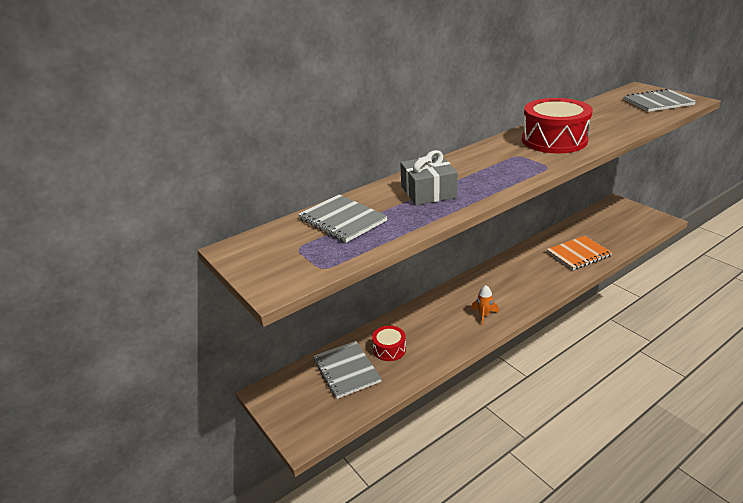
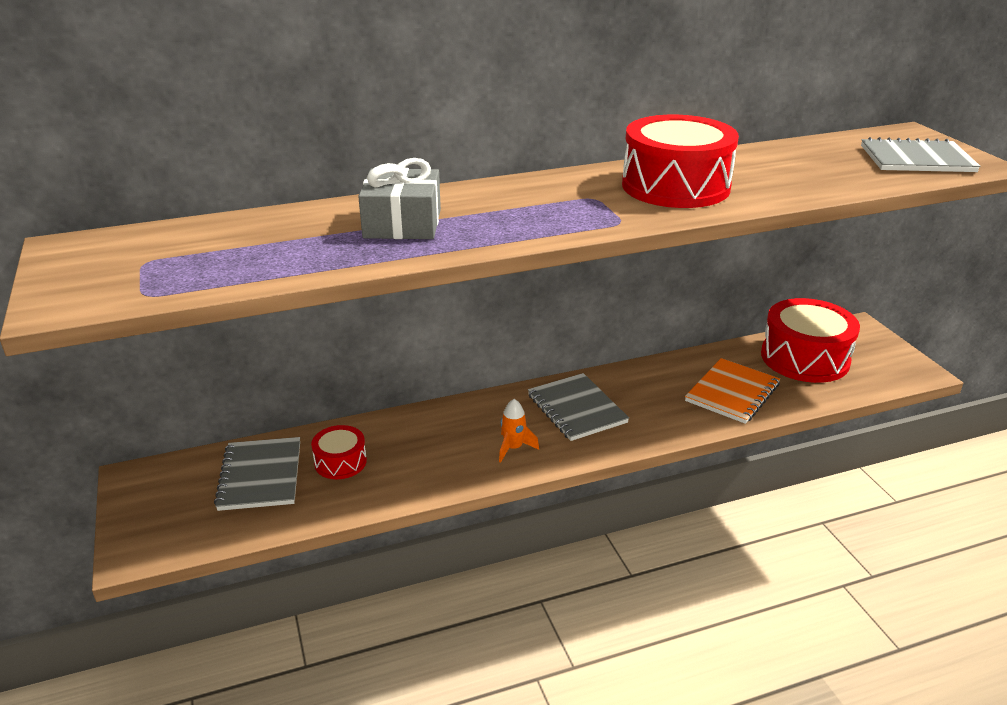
camera: 15 degrees right, 0 degrees up
(342, 220) = (243, 238): grey notebook -> grey notebook (576, 409)
(578, 254) = (732, 393): orange notebook -> orange notebook turned 45 degrees counterclockwise
(601, 226) = (804, 358): none -> red drum

